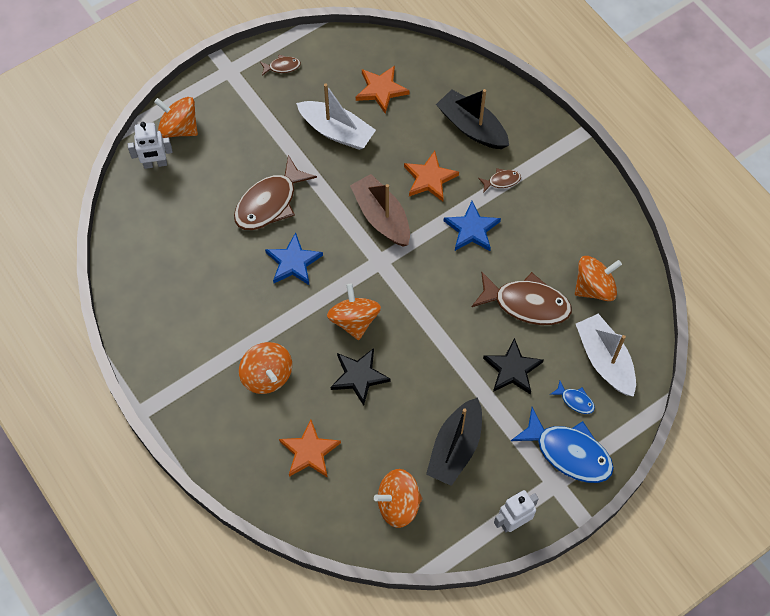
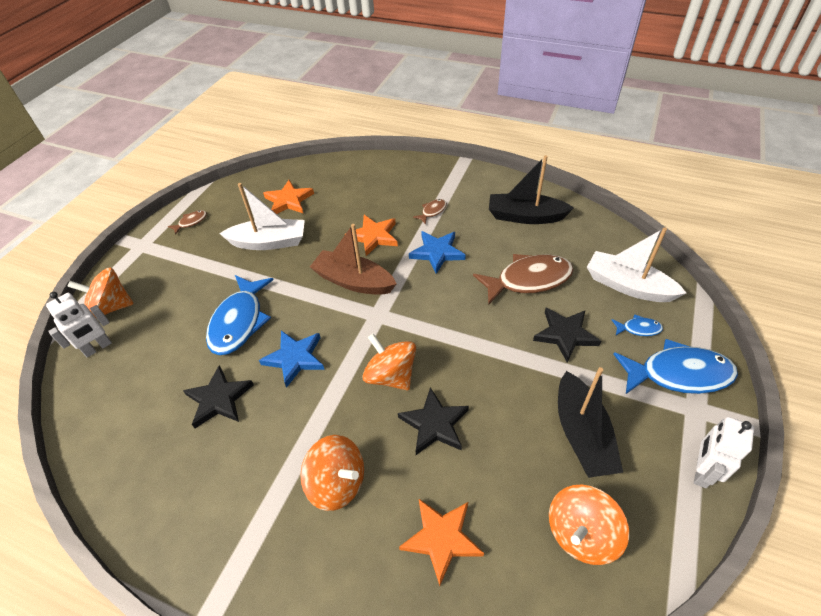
camera: 30 degrees left, 15 degrees down
(222, 264) = (219, 399): none -> black star
(270, 202) = (239, 322): brown fish -> blue fish
(472, 127) = (380, 191): black boat -> black boat (525, 216)
(594, 287) = (567, 242): orange spinning top -> none

